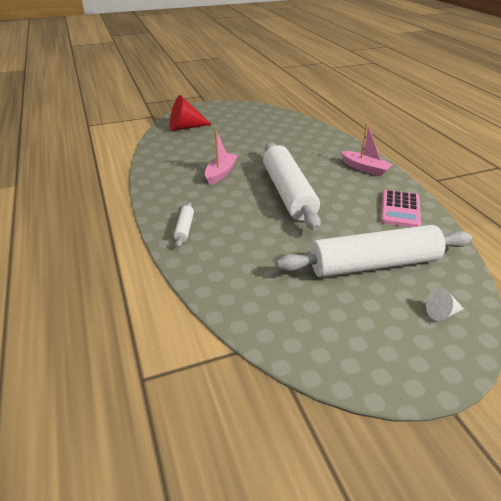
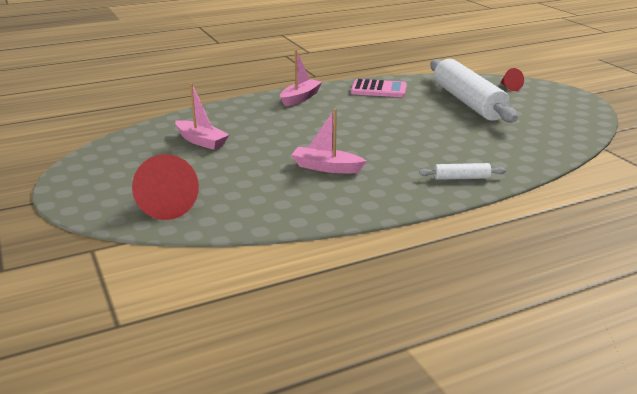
camera: 95 degrees left, 10 degrees down
(273, 133) = (201, 141): none -> pink boat
(288, 193) = (365, 131): white rolling pin -> none
(442, 313) = (509, 87): white cone -> red cone

